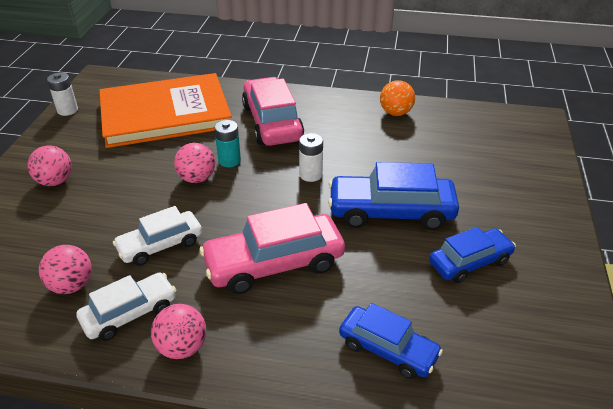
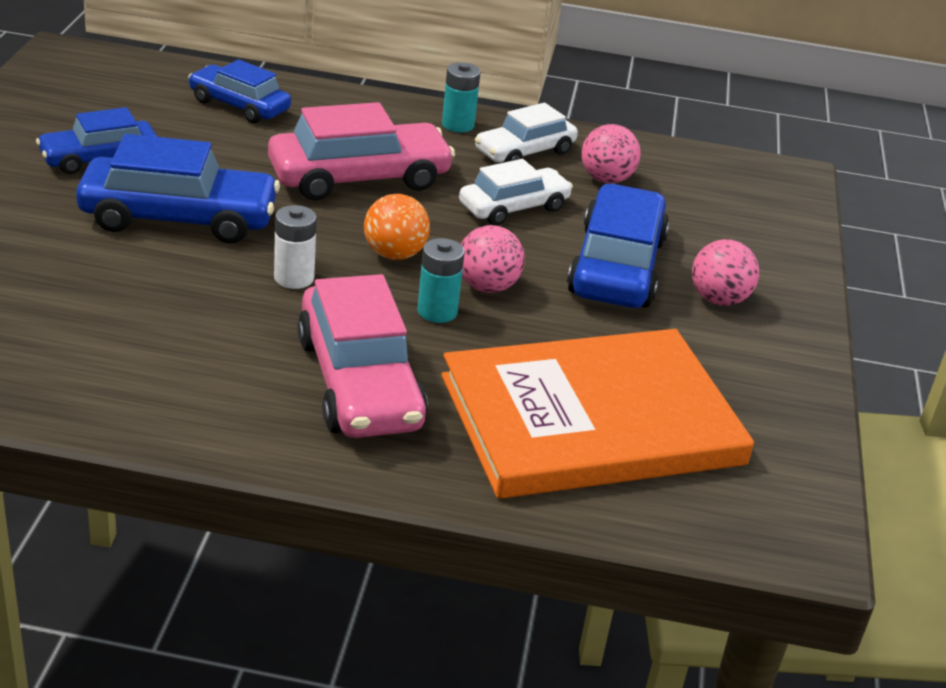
camera: 175 degrees right, 5 degrees down
(67, 110) = (805, 443): white battery -> none
(108, 199) = (617, 267): none -> blue car
(182, 347) = (458, 125): pink ball -> turquoise battery
(395, 113) = (82, 387): orange ball -> orange ball (394, 254)

